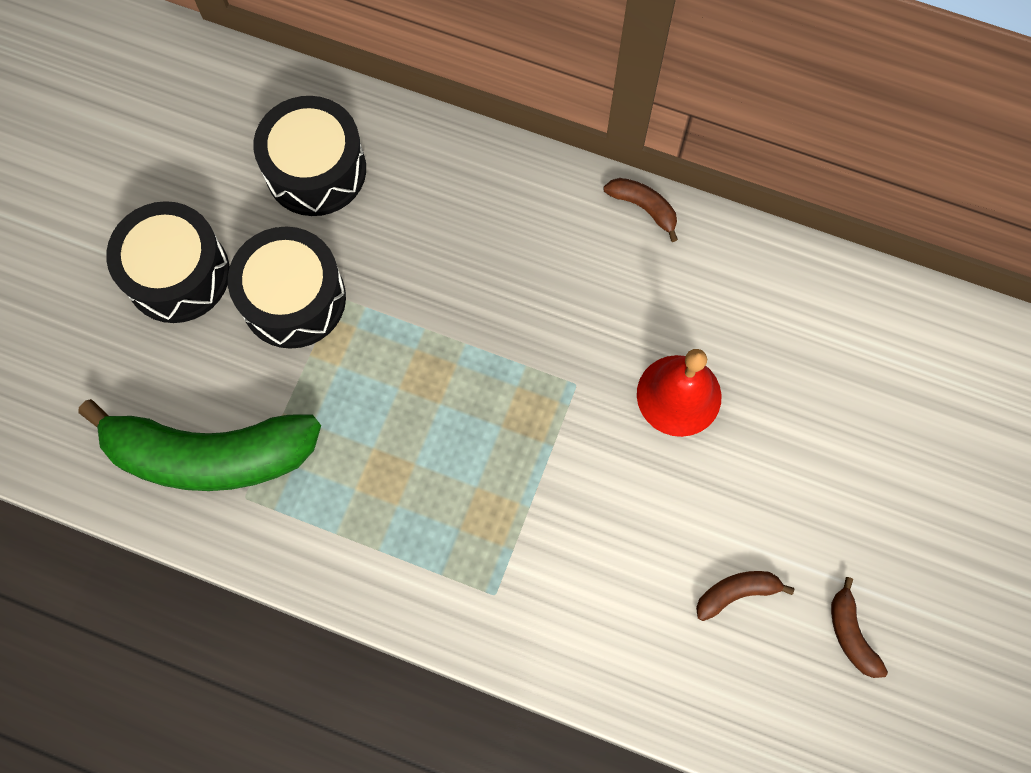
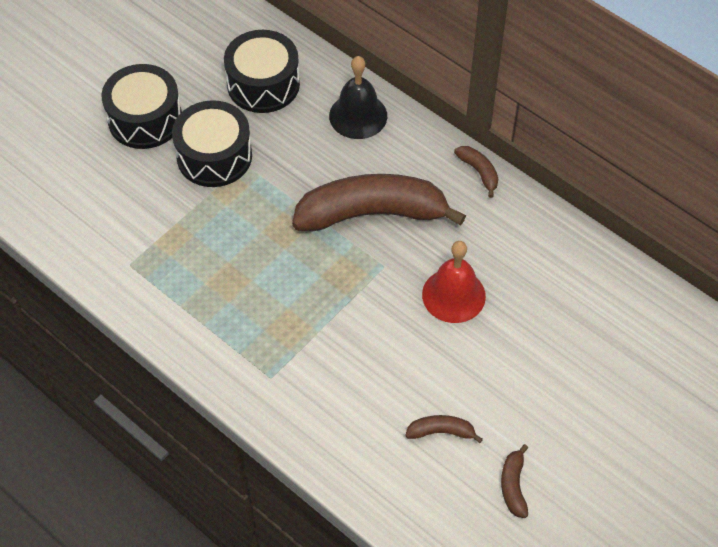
camera: 20 degrees right, 15 degrees down
(209, 455) = (117, 232): green banana -> none
(458, 176) = (358, 115): none -> black bell
(532, 313) = (372, 213): none -> brown banana

